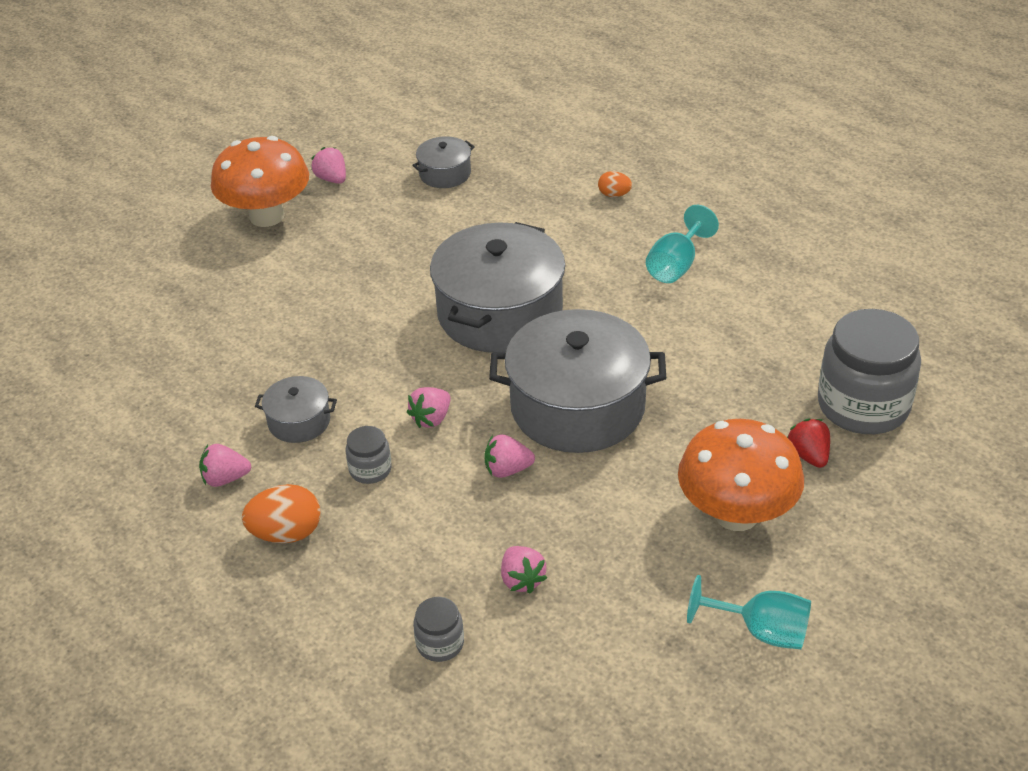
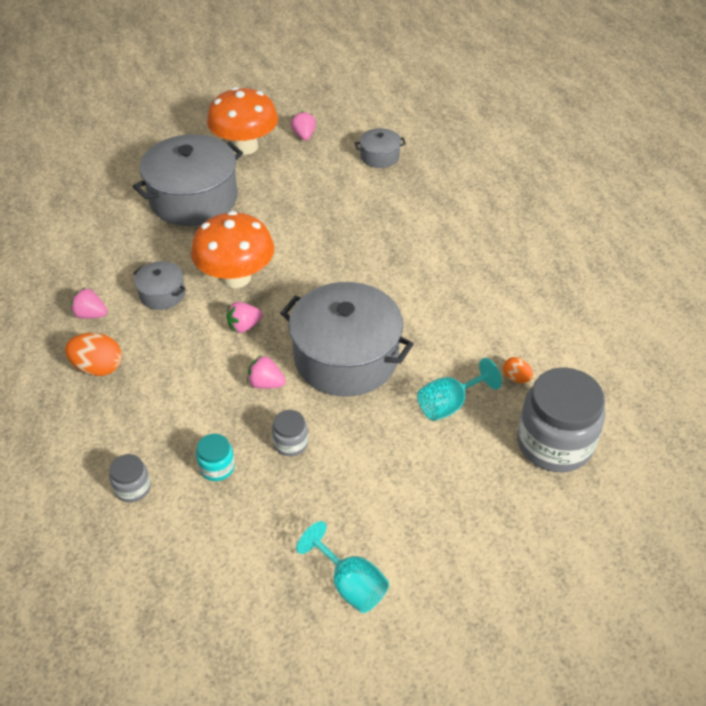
camera: 25 degrees right, 5 degrees up
(370, 469) = (180, 346): grey jar -> grey jar (290, 443)
(500, 313) = (343, 269): grey pot -> grey pot (194, 199)
(522, 580) = (217, 467): pink strawberry -> turquoise jar
(614, 195) = (485, 212): orange egg -> orange egg (516, 378)
(676, 265) = (491, 280): turquoise goblet -> turquoise goblet (449, 404)
(736, 514) = (398, 486): orange mushroom -> orange mushroom (236, 277)
(808, 455) = (484, 464): red strawberry -> none

